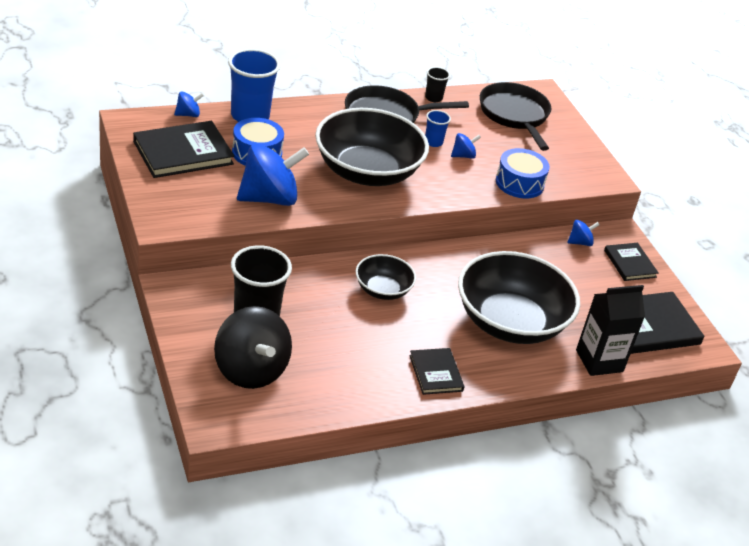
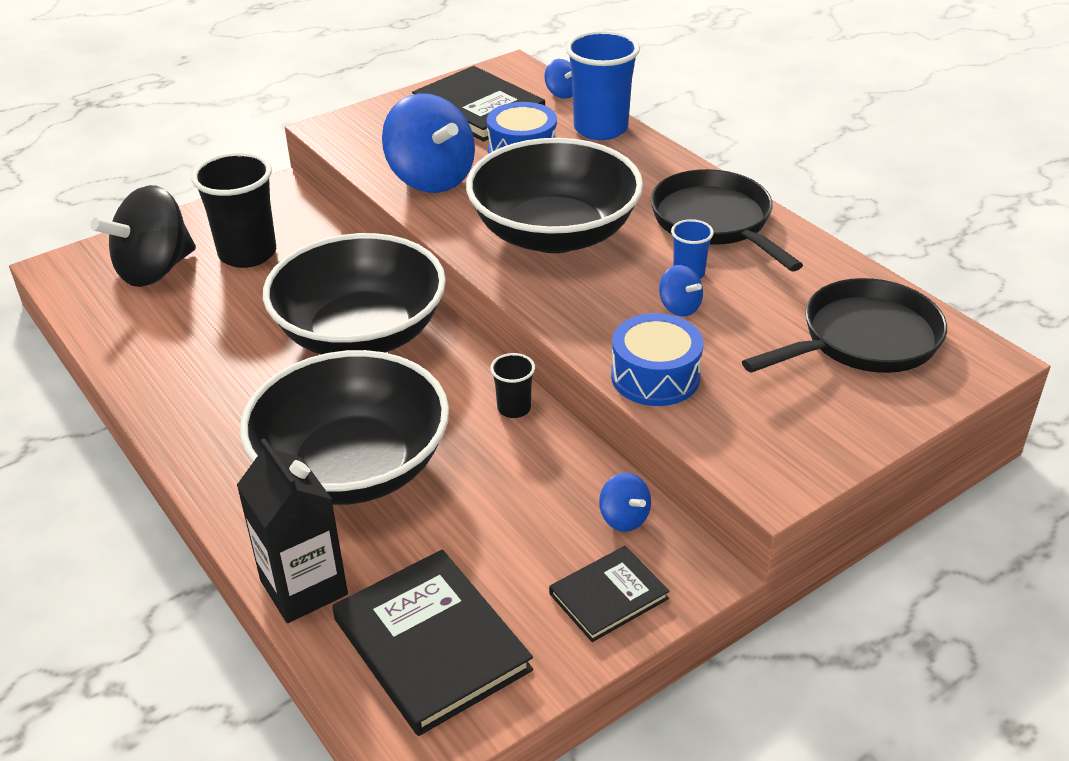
camera: 80 degrees right, 0 degrees up
(383, 290) = (361, 333): black bowl -> black bowl, size x1.98
(433, 98) = (816, 252): black cup -> black cup (514, 408)
(436, 373) = (204, 413): black book -> none

